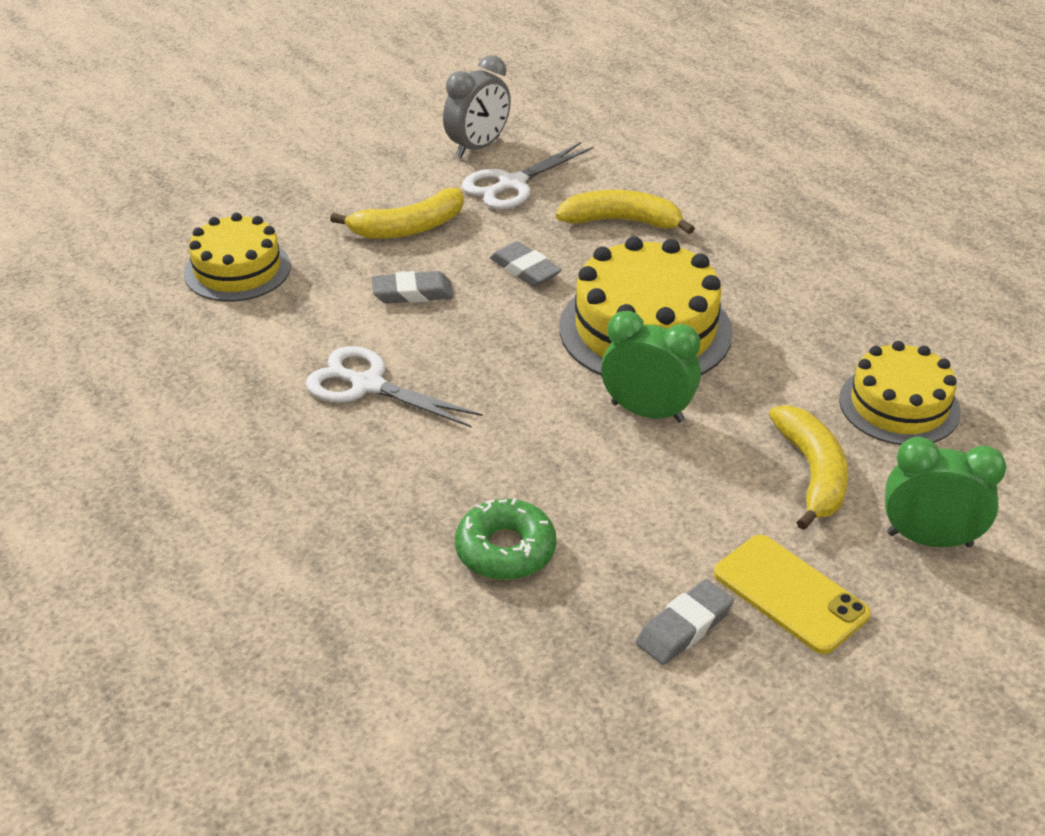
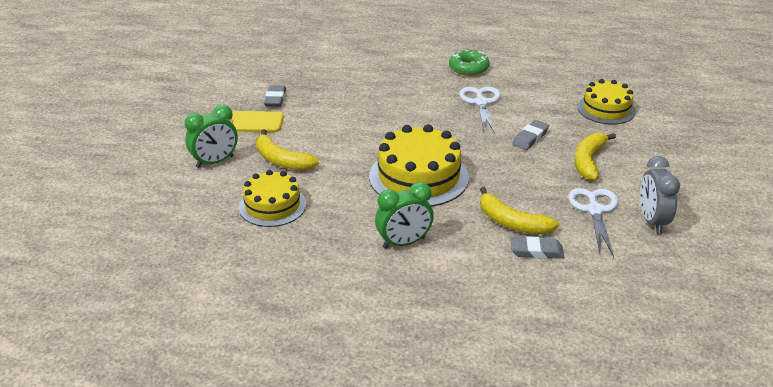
camera: 135 degrees right, 5 degrees down
(367, 385) = (481, 102): white scissors -> white scissors turned 75 degrees counterclockwise
(505, 550) = (356, 88): green donut -> green donut (468, 68)
(525, 269) = (509, 173): grey eraser -> grey eraser (536, 251)
(621, 221) = (512, 222): yellow banana -> yellow banana turned 75 degrees clockwise
(647, 412) = (371, 147): green clock -> green clock (404, 243)

